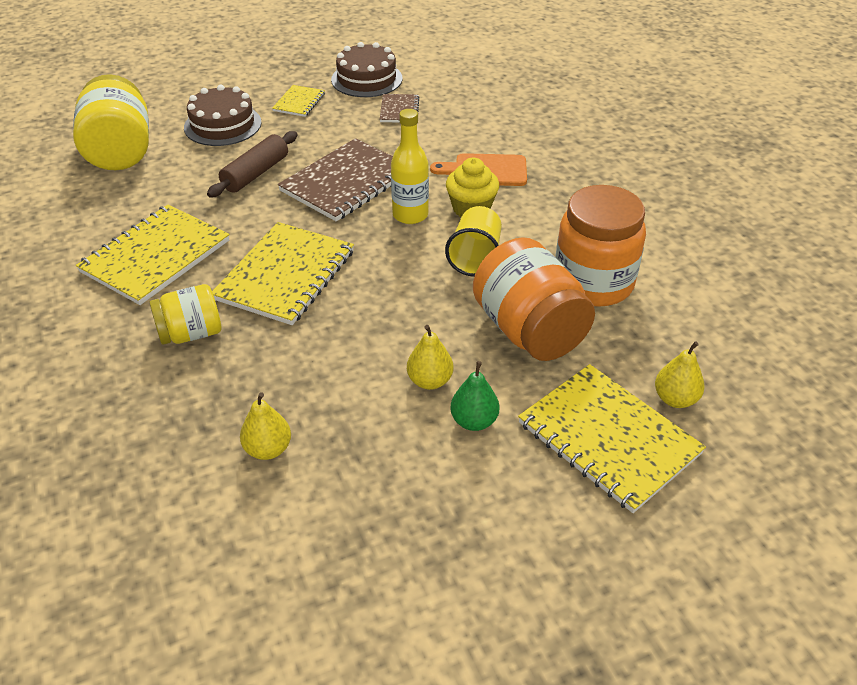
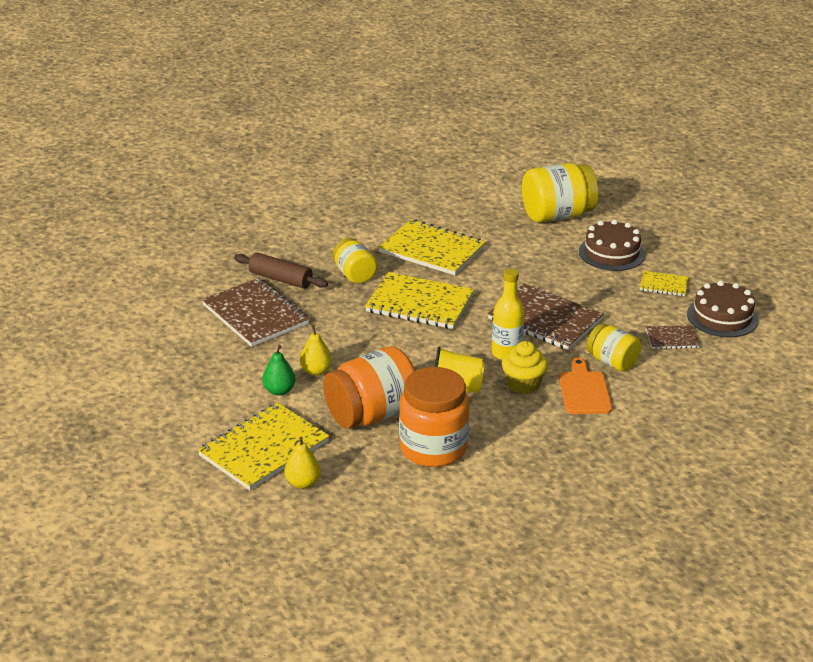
camera: 85 degrees right, 10 degrees down
(255, 173) = (544, 276): brown rolling pin -> brown rolling pin (280, 279)
(268, 449) = (255, 314): yellow pear -> brown notebook
(435, 148) = (612, 362): none -> yellow jar

